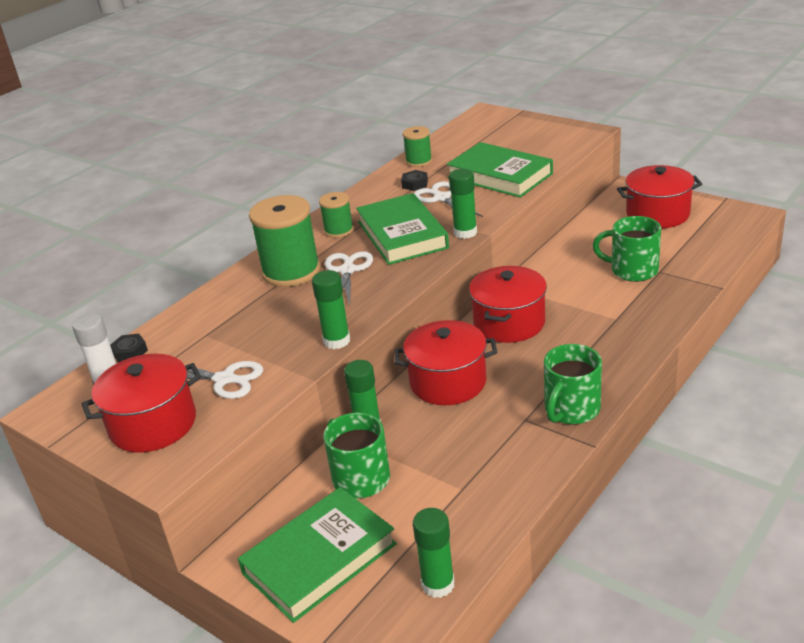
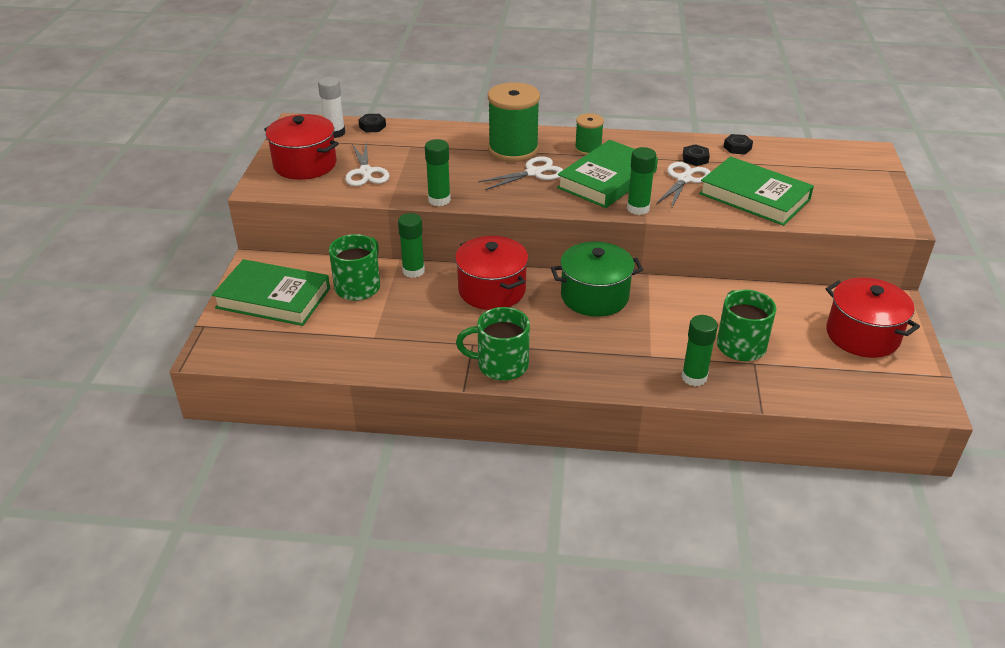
camera: 55 degrees right, 5 degrees up
(418, 161) = (737, 148): green spool -> black nut
(438, 584) = (274, 357): green glue stick -> green glue stick (694, 377)
(500, 176) = (754, 197): green book -> green book turned 60 degrees counterclockwise
(509, 323) = (594, 296): red pot -> green pot

